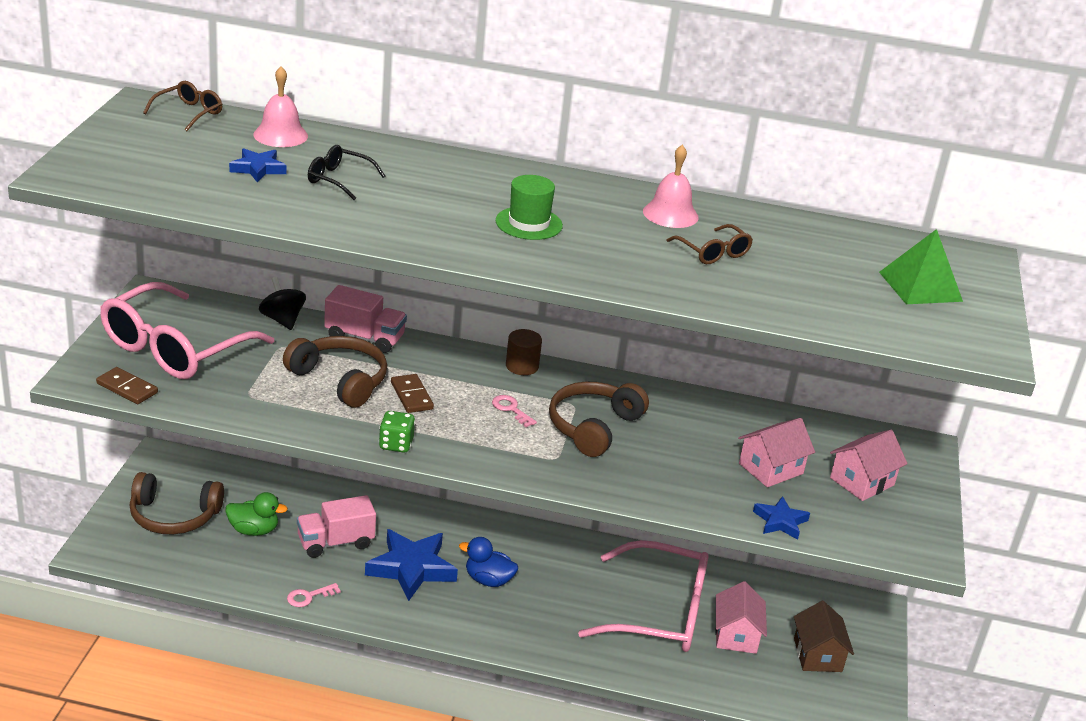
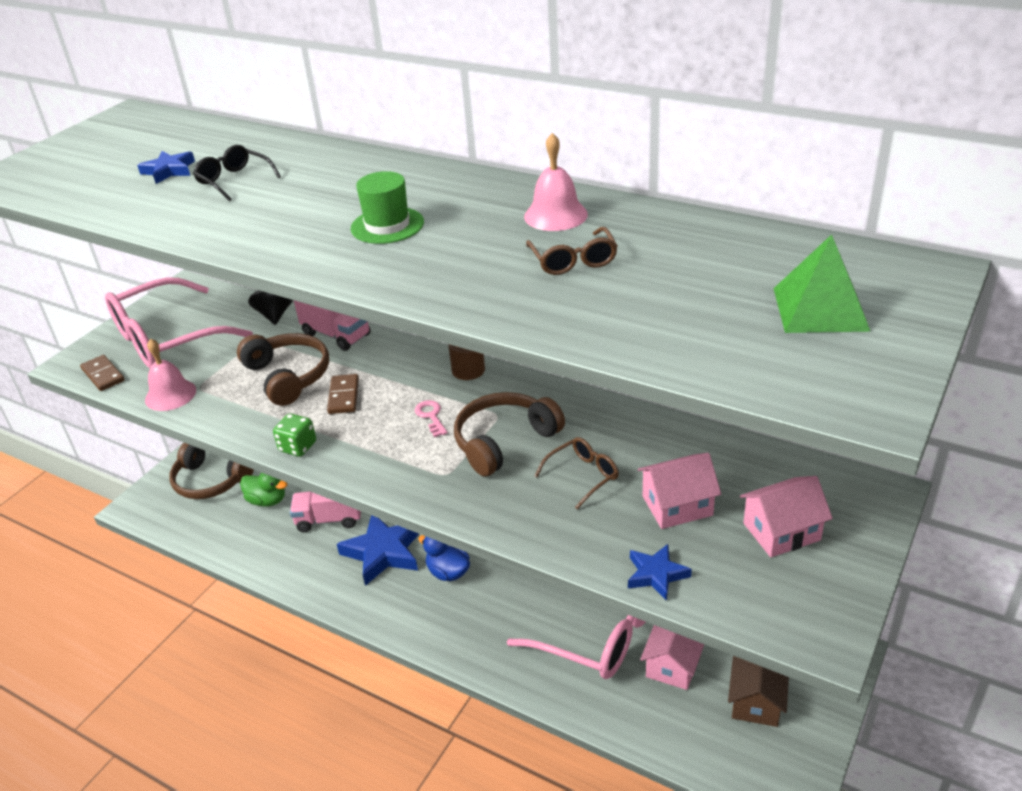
camera: 25 degrees right, 5 degrees up
(188, 113) = (157, 120): brown glasses -> brown glasses (582, 476)
(280, 135) = (220, 138): pink bell -> pink bell (170, 395)
(309, 596) = (281, 570): pink key -> none

